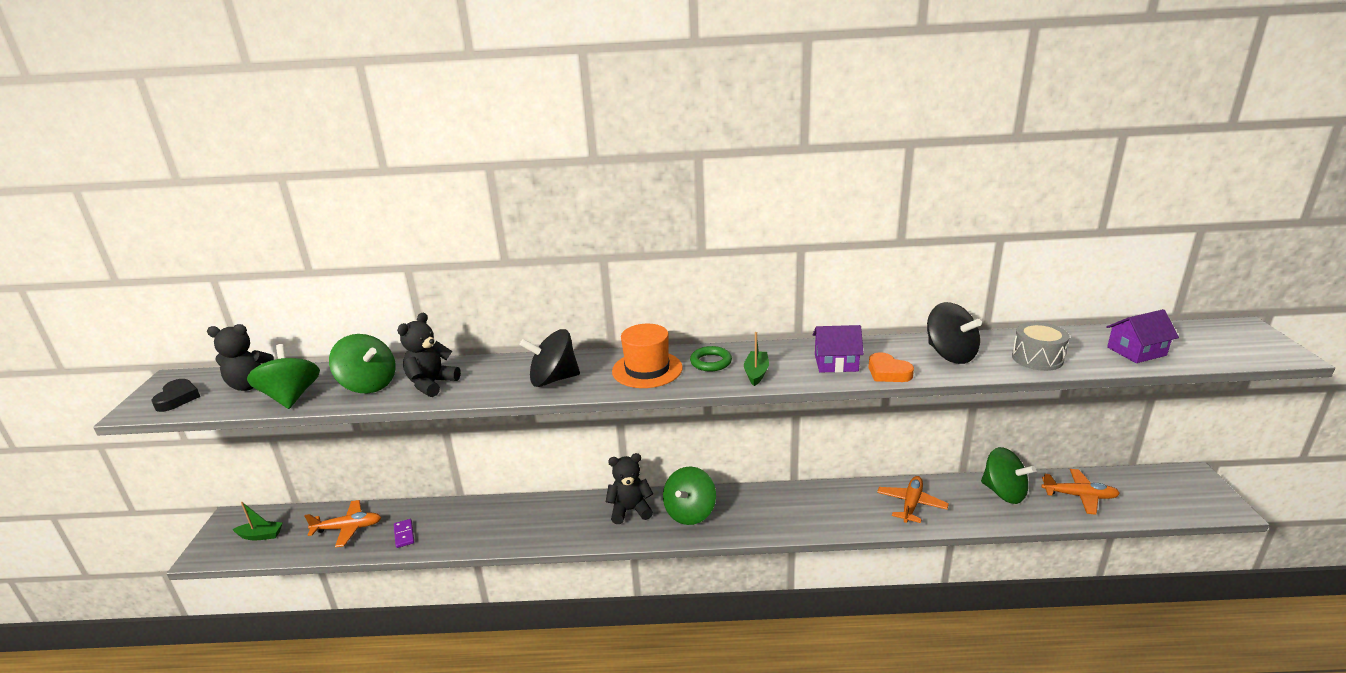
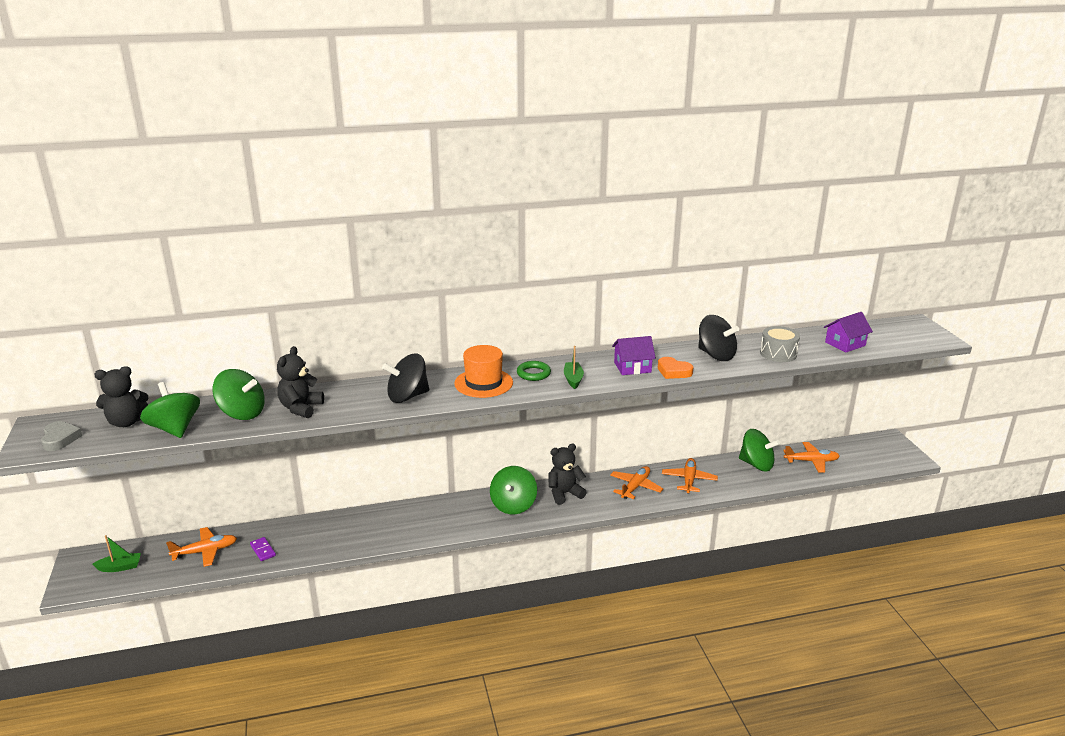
camera: 15 degrees left, 0 degrees up
(177, 398) = (60, 439): black heart -> grey heart
(630, 510) = (461, 509): black teddy bear -> black teddy bear (564, 493)
(842, 506) = (635, 487): none -> orange plane

